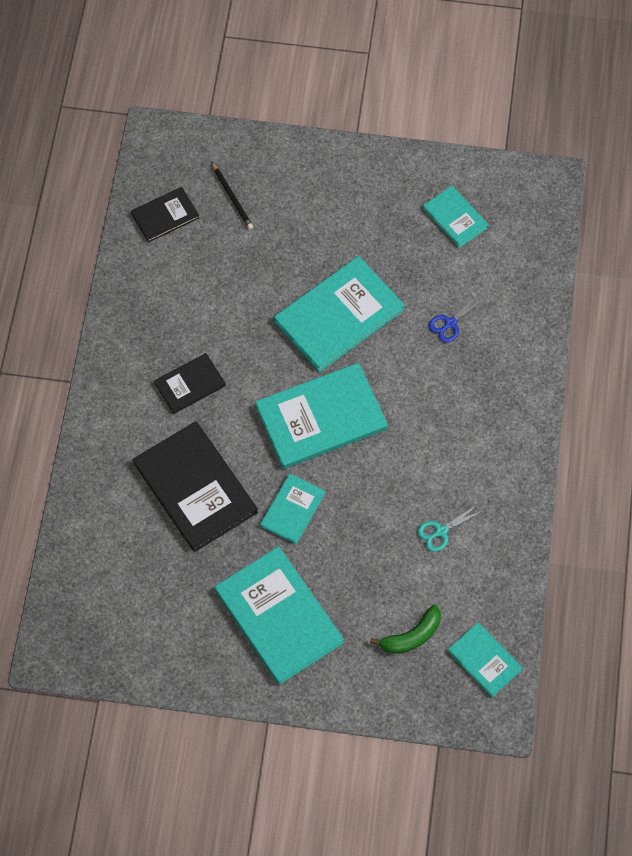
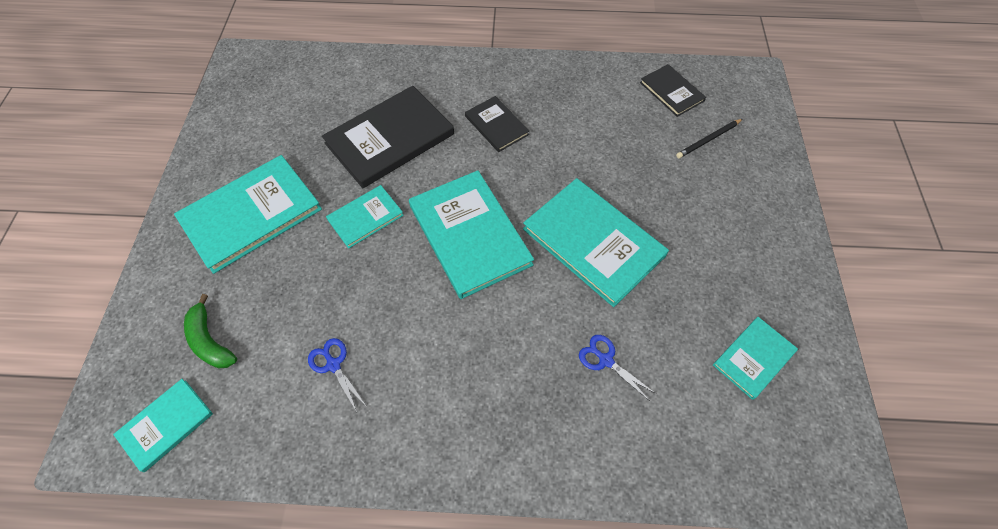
camera: 85 degrees right, 5 degrees down
(292, 509) = (365, 217): turquoise book -> turquoise book turned 60 degrees counterclockwise
(441, 531) = (333, 365): turquoise scissors -> blue scissors

